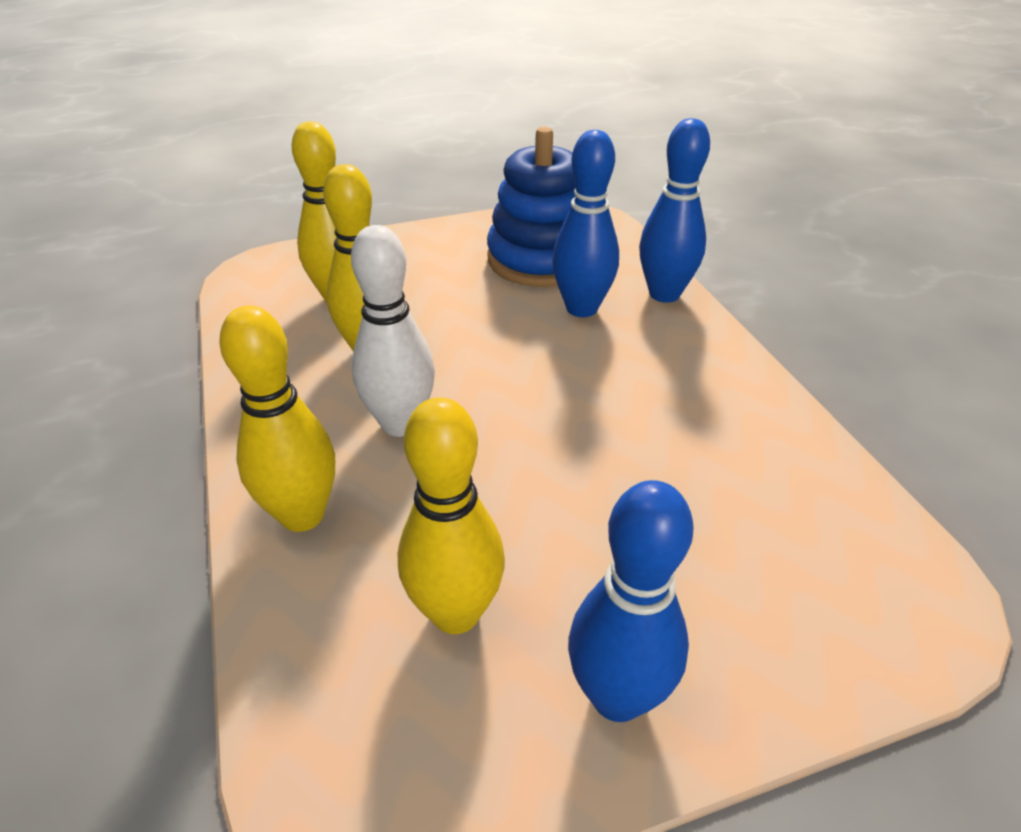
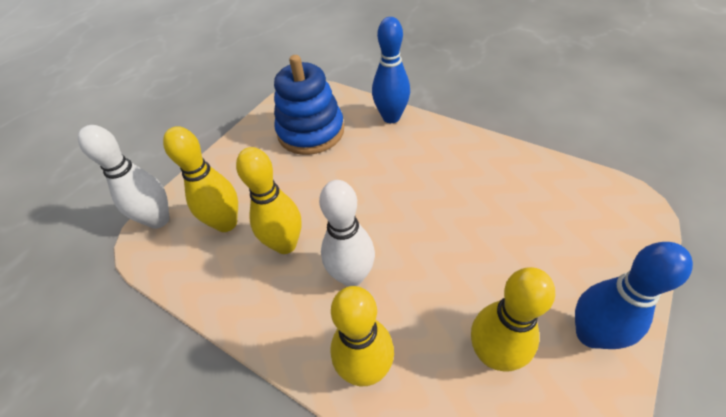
camera: 35 degrees left, 10 degrees up
(285, 260) = (159, 220): none -> white bowling pin
(582, 308) = (363, 148): blue bowling pin -> none

